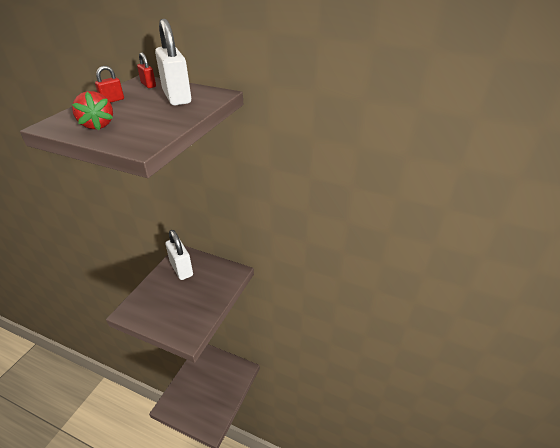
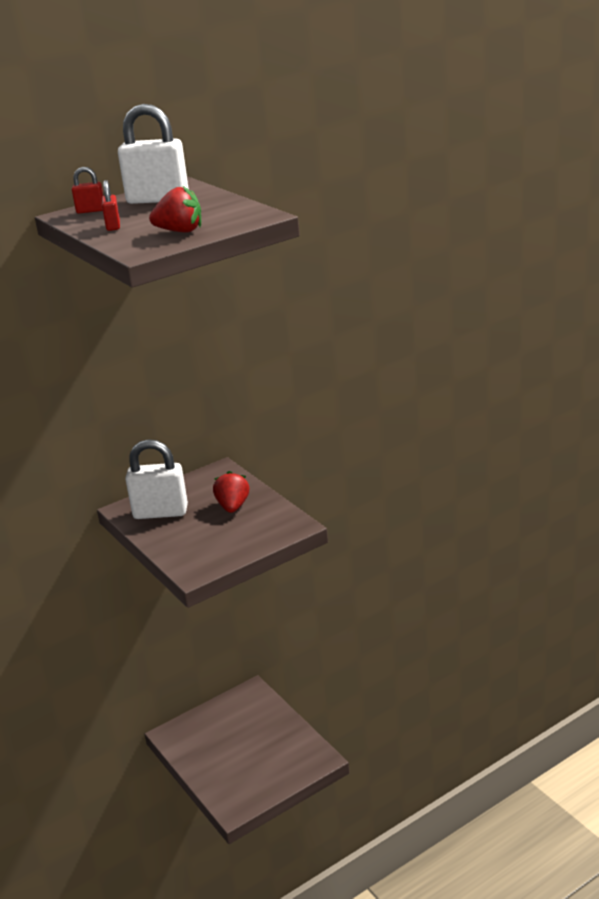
camera: 55 degrees left, 10 degrees down
(199, 297) = (233, 506): none -> red strawberry

